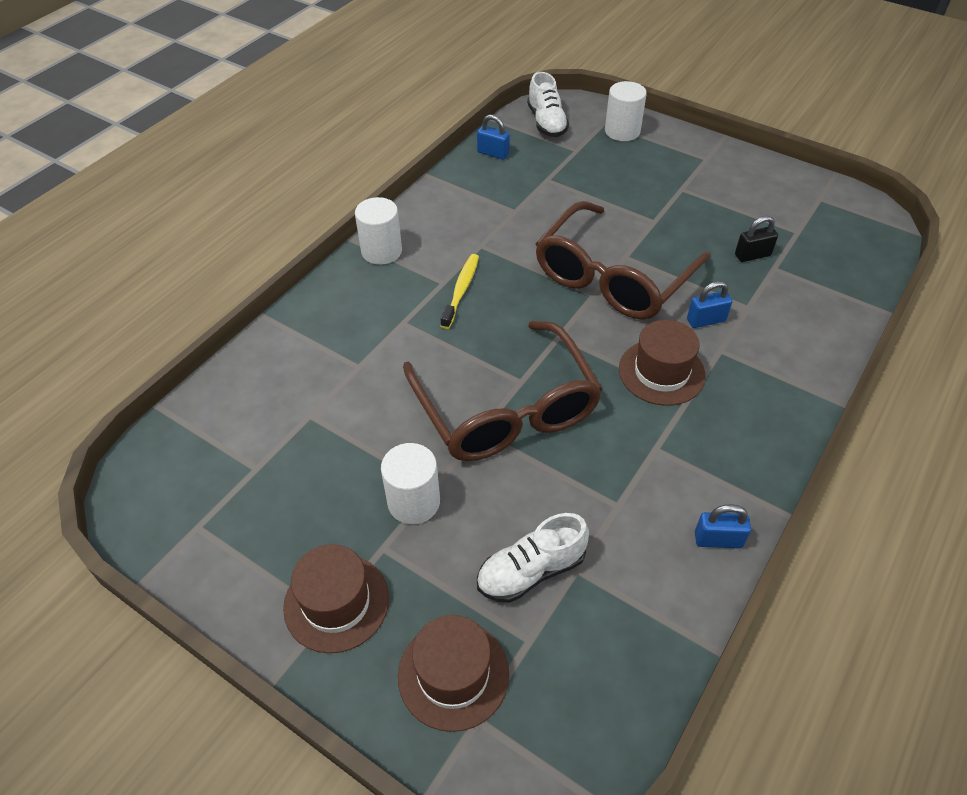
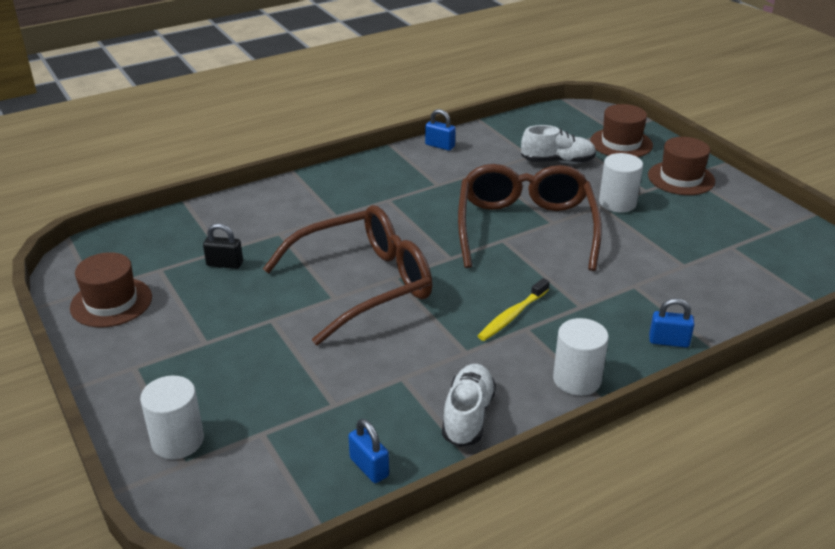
camera: 155 degrees left, 15 degrees down
(546, 122) = (256, 494): white shoe -> white shoe (468, 416)
(661, 372) = (392, 216): brown hat -> brown hat (111, 302)
(706, 320) = (323, 234): blue padlock -> blue padlock (668, 341)

